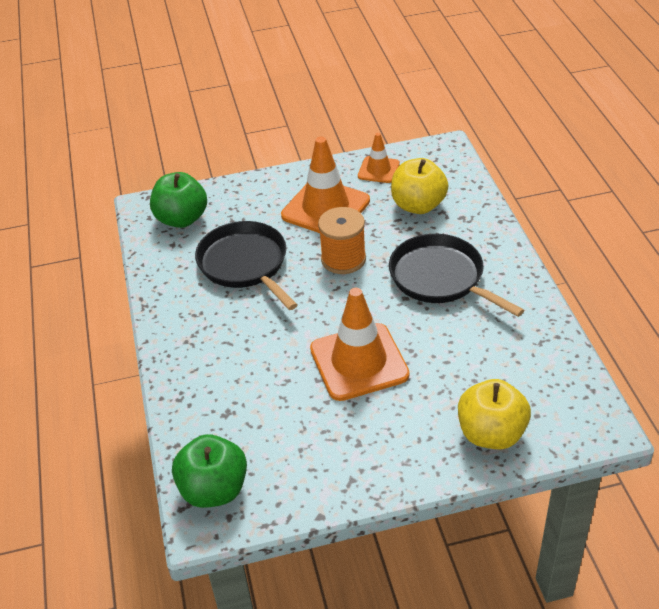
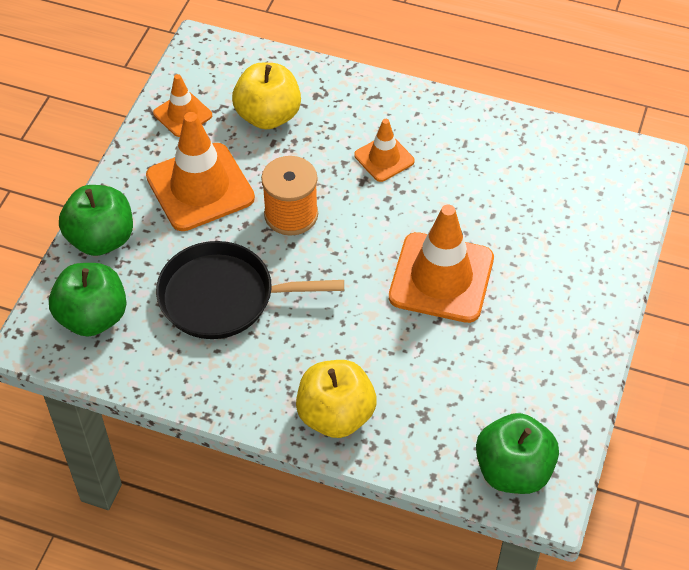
camera: 60 degrees left, 10 degrees up
(244, 191) = (101, 239): none -> green apple
(440, 278) = (384, 158): black pan -> orange traffic cone
(491, 434) = (598, 234): yellow apple -> yellow apple (335, 415)

